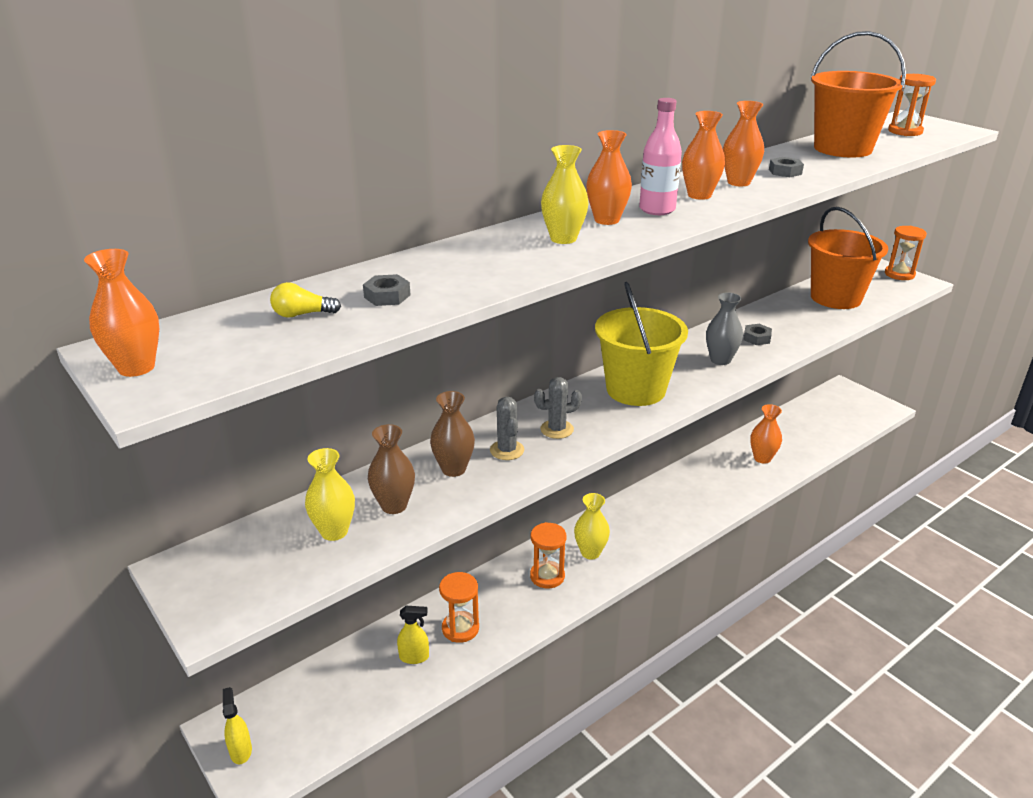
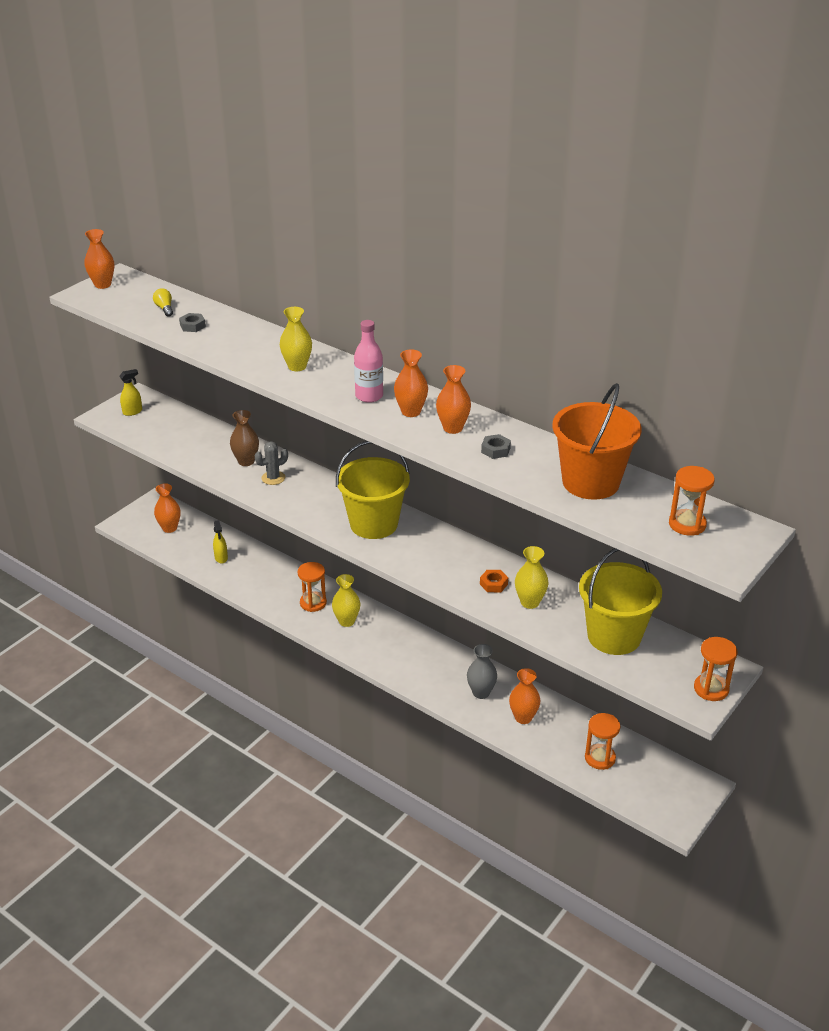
camera: 75 degrees right, 5 degrees up
(241, 751) = (141, 513): yellow spray bottle -> yellow spray bottle (132, 412)
(334, 531) = (176, 434): yellow vase -> yellow vase (530, 602)
(394, 505) = (204, 448): brown vase -> none
(460, 628) = (250, 572): orange hourglass -> orange hourglass (600, 758)
(557, 429) = (305, 494): grey cactus -> none
(606, 220) = (339, 378): orange vase -> orange vase (169, 528)
(720, 360) = (442, 564): grey vase -> grey vase (481, 692)
(756, 338) = (493, 584): grey nut -> orange nut
(835, 298) = (614, 636): orange bucket -> yellow bucket

